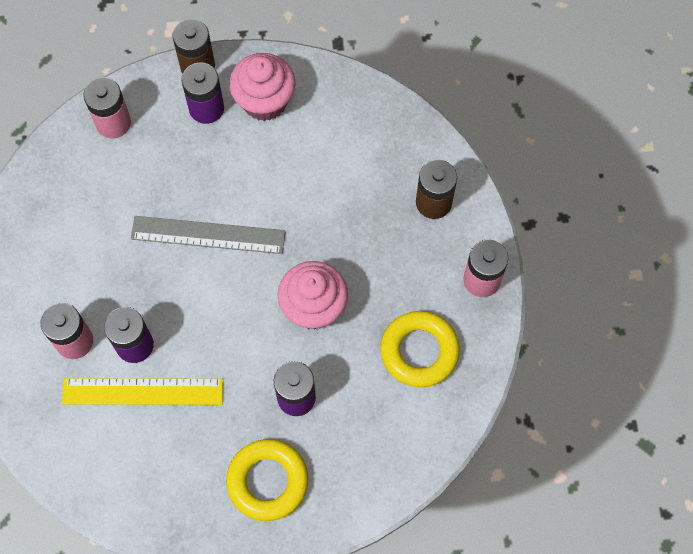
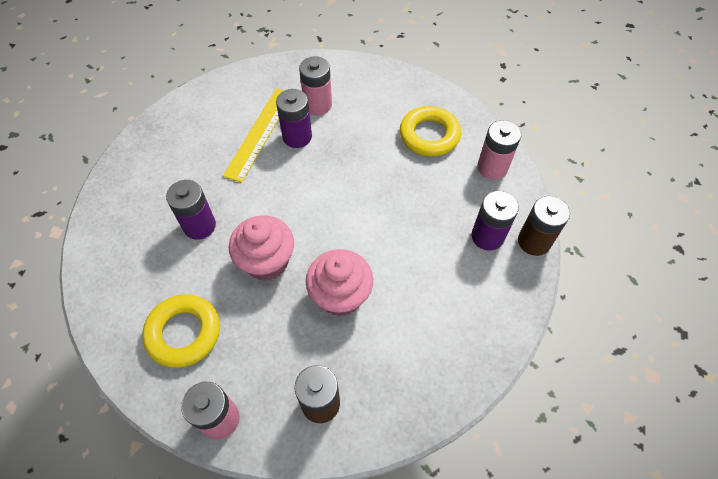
camera: 110 degrees right, 10 degrees down
(208, 235) = (365, 205): grey ruler -> none
(264, 101) = (482, 285): pink cupcake -> pink cupcake (340, 296)
(268, 481) = (149, 188): yellow ring -> yellow ring (429, 135)

